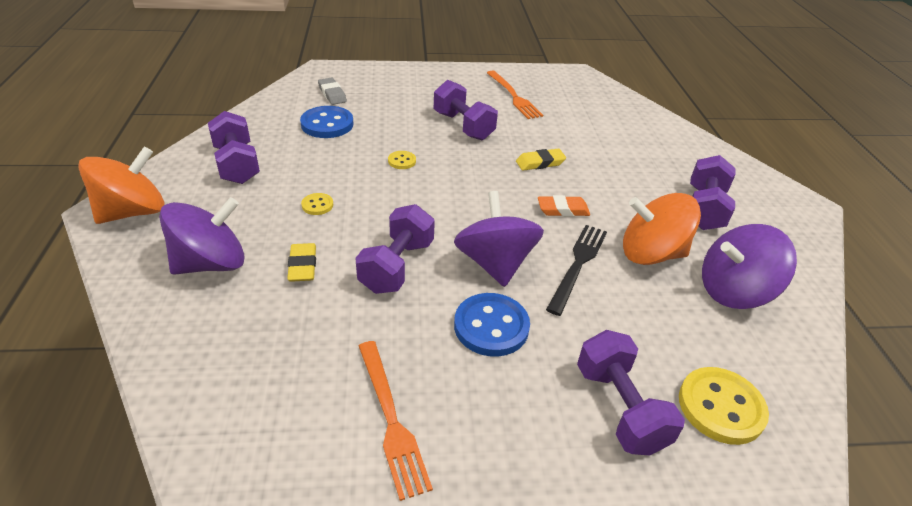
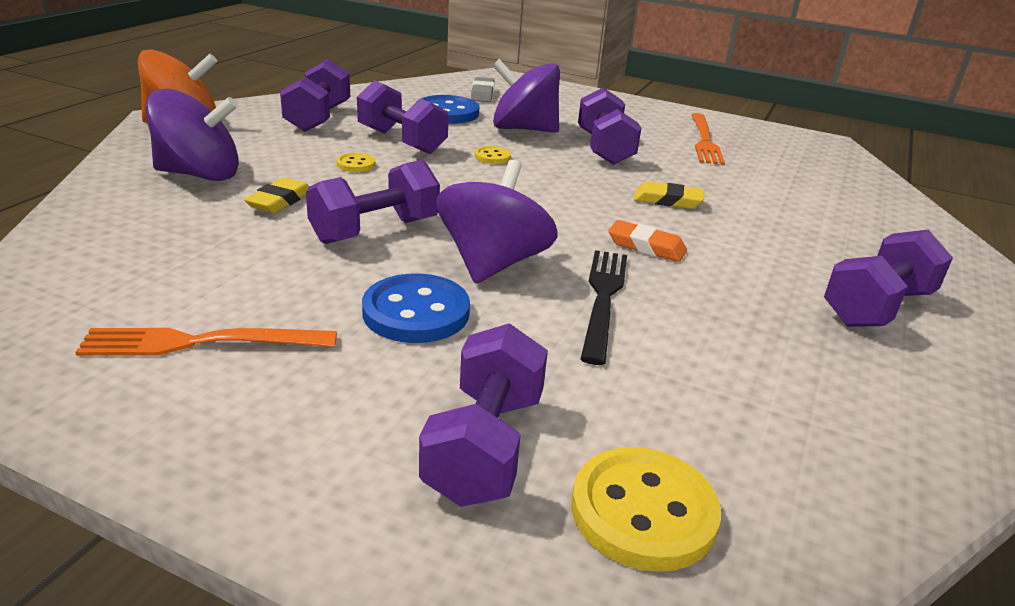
camera: 30 degrees right, 10 degrees down
(325, 168) = (401, 141): none -> purple dumbbell
(391, 420) = (200, 342): orange fork -> orange fork turned 75 degrees clockwise
(578, 264) = (603, 298): black fork -> black fork turned 45 degrees counterclockwise
(651, 253) = (728, 322): orange spinning top -> none
(734, 291) = (824, 403): purple spinning top -> purple spinning top (523, 129)

